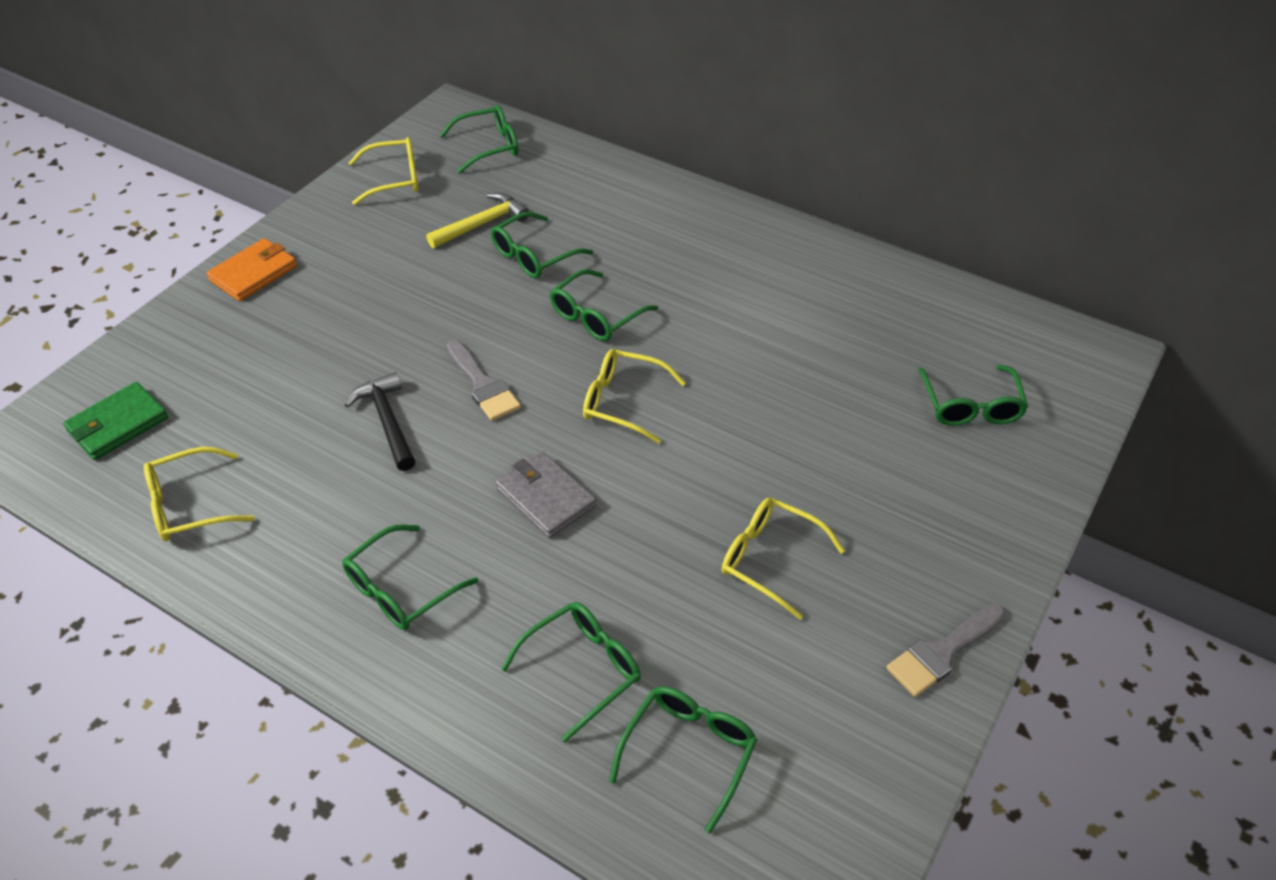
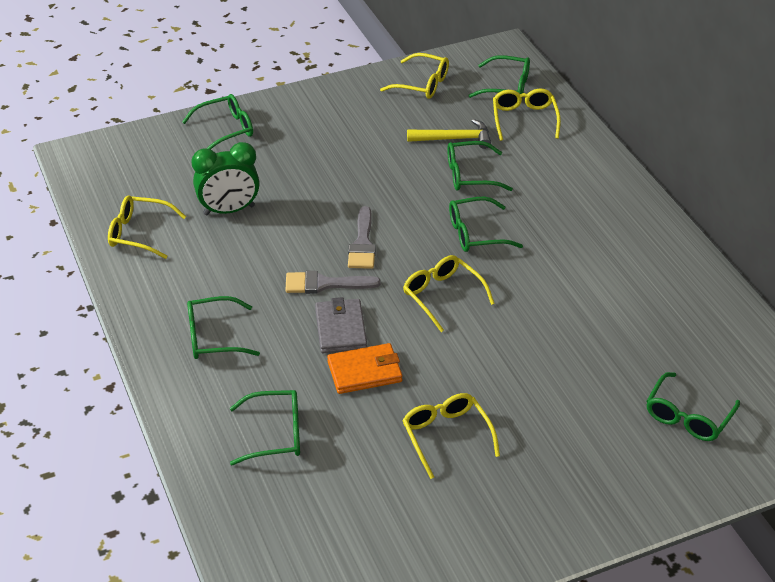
camera: 35 degrees right, 5 degrees down
(117, 424) = (137, 169): green wallet -> none
(254, 273) = (283, 111): orange wallet -> orange wallet (365, 372)
(286, 421) = (229, 210): none -> green clock
(387, 421) = (286, 238): black hammer -> none
(537, 173) = (524, 119): none -> yellow glasses
(689, 752) = (295, 510): green glasses -> green glasses (226, 129)
(942, 652) = (505, 547): grey brush -> grey brush (324, 284)

